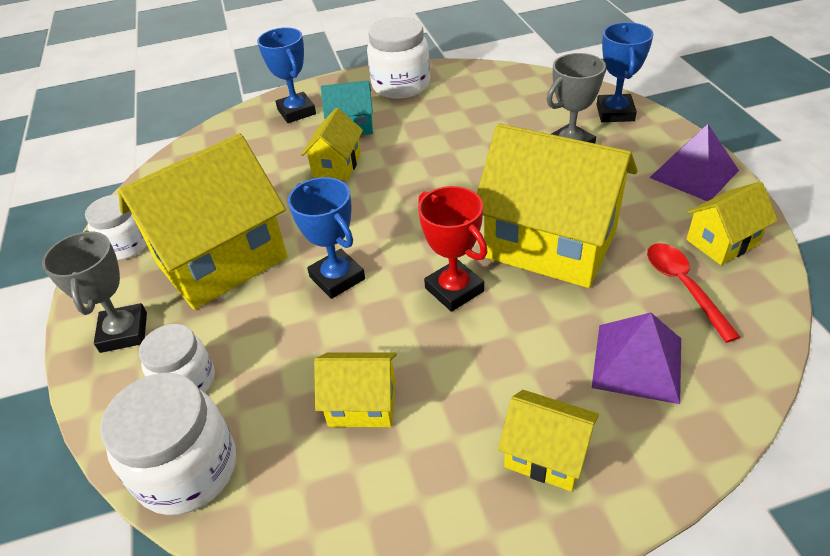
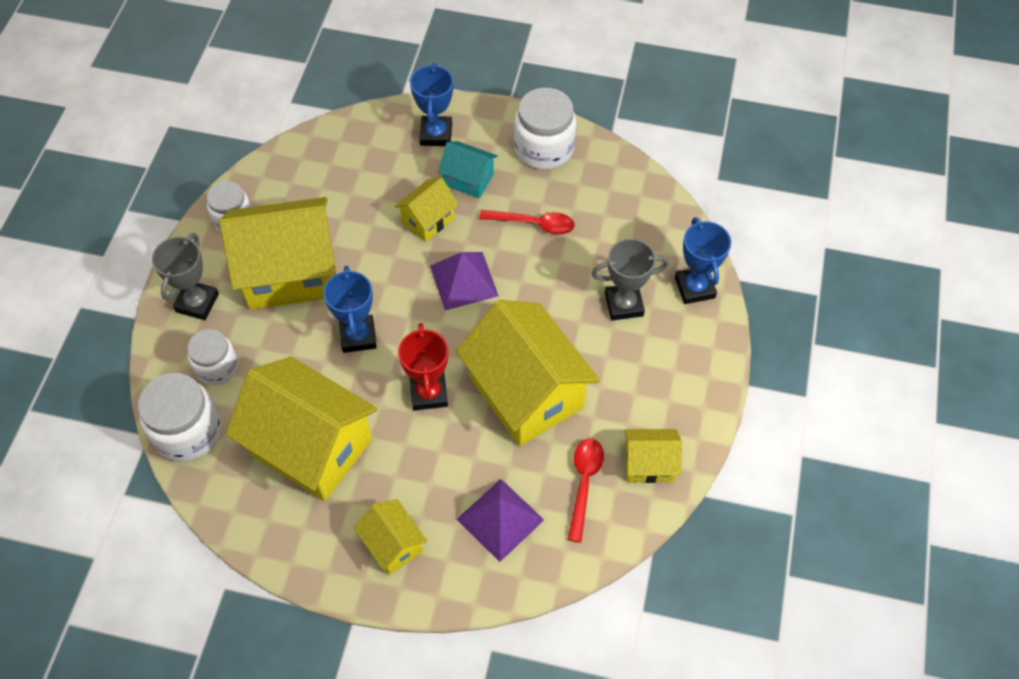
camera: 25 degrees right, 15 degrees up
(362, 404) = (311, 447): yellow house -> yellow house, size x2.06
(437, 130) = (533, 224): none -> red spoon
(615, 113) = (694, 288): blue trophy -> blue trophy turned 45 degrees counterclockwise
(693, 174) = (693, 390): purple pyramid -> purple pyramid (464, 280)

